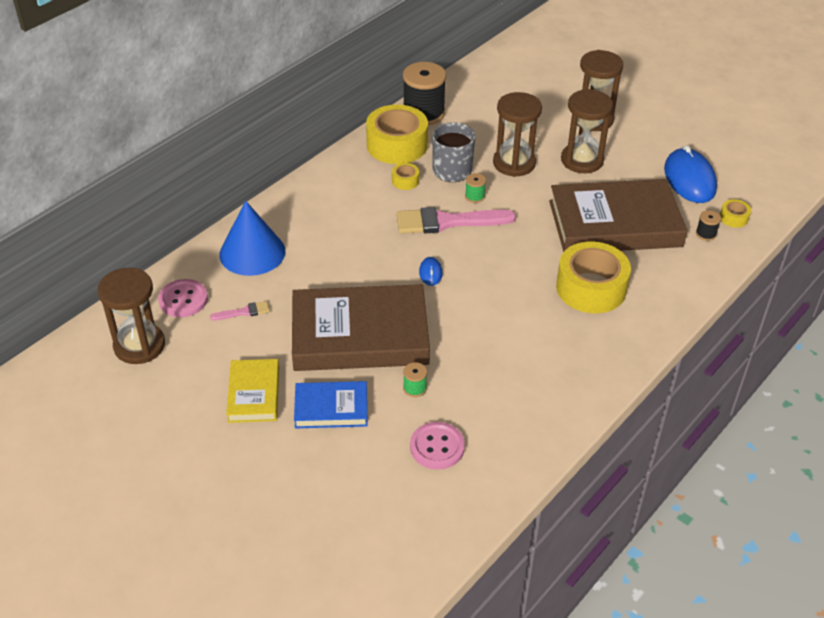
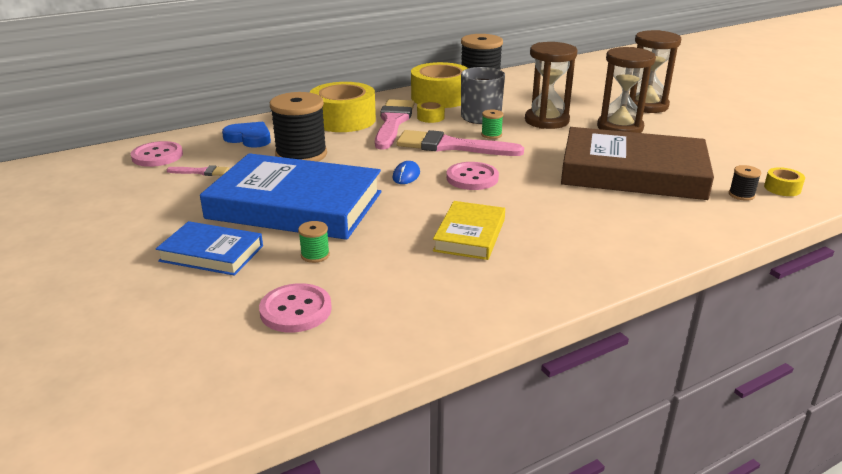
camera: 20 degrees right, 15 degrees down
(139, 345) = (85, 177): brown hourglass -> none
(252, 252) = (249, 138): blue cone -> blue heart
(253, 394) = (147, 228): yellow book -> yellow book (469, 235)
(319, 266) = (301, 155): none -> black spool
(360, 335) = (295, 205): brown book -> blue book
(374, 197) = (393, 122): none -> pink brush
(488, 263) = (472, 178): none -> pink button
(591, 288) = (577, 213): yellow tape -> yellow tape (343, 120)
(689, 179) = (737, 154): blue mouse -> none

